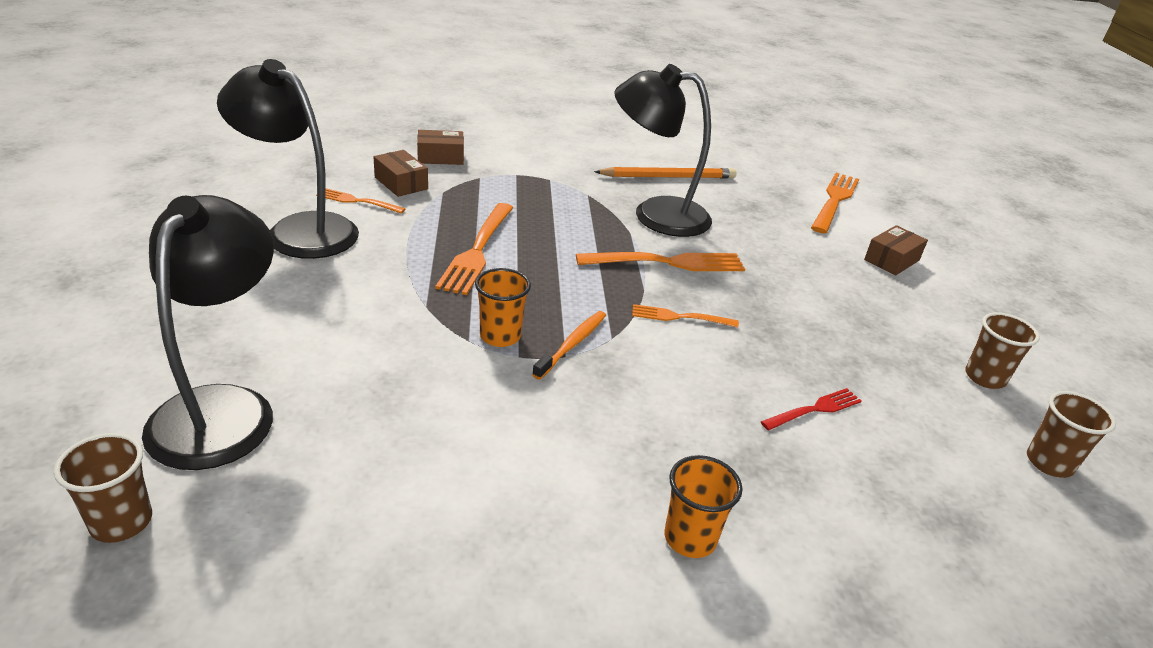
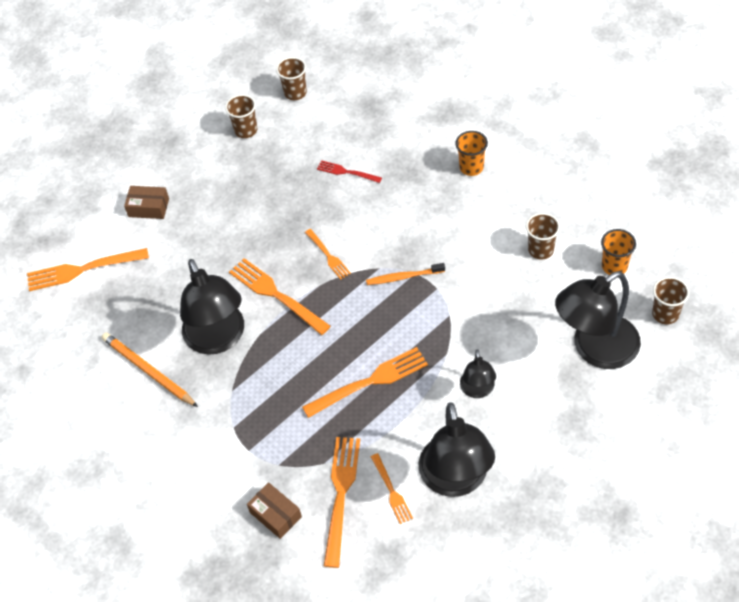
camera: 120 degrees left, 20 degrees up
(351, 296) = (477, 390): none -> black lamp
(401, 183) = (341, 495): brown box -> orange fork
(433, 486) = (540, 250): none -> brown cup
(500, 336) = (431, 306): orange cup -> orange cup (614, 266)

